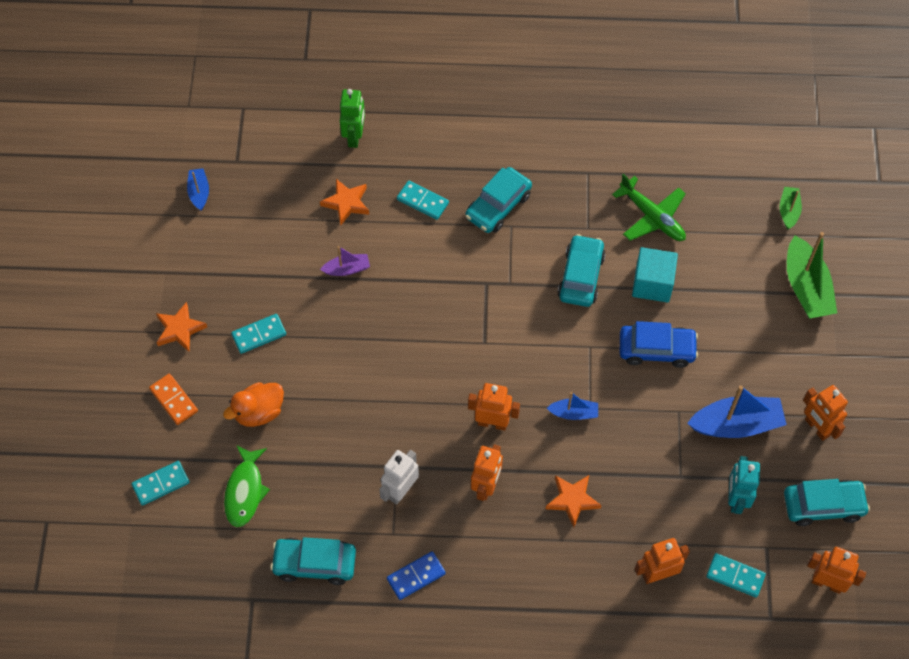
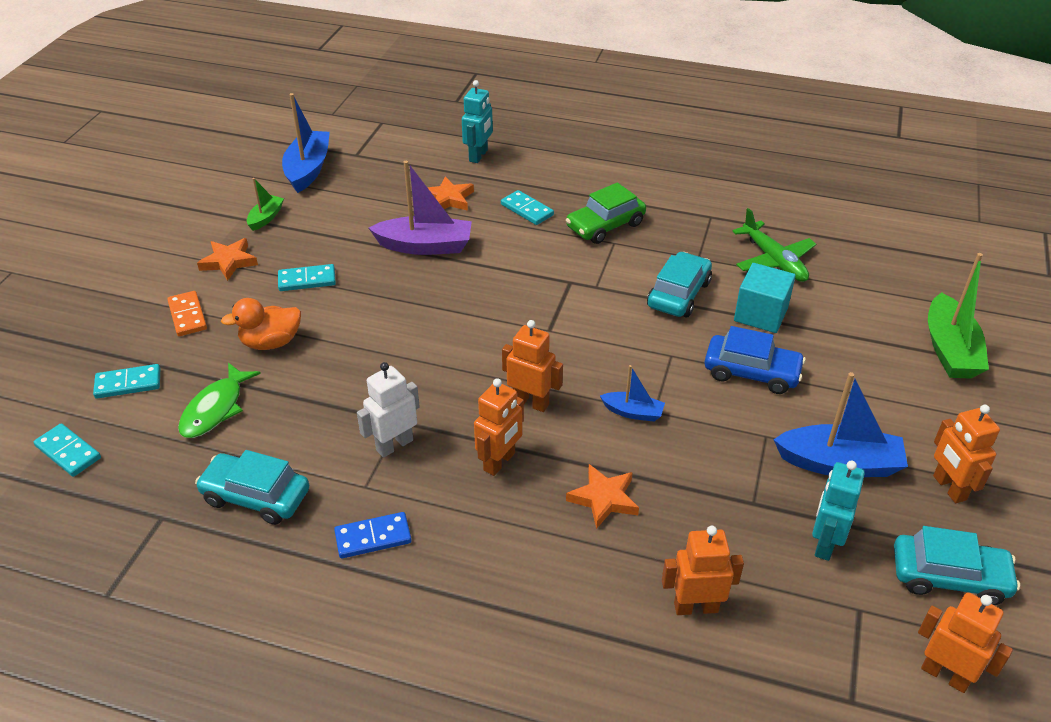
camera: 15 degrees right, 20 degrees down
(199, 192) = (308, 169): blue boat -> blue boat, size x1.88
(347, 269) = (425, 246): purple boat -> purple boat, size x1.88
(354, 137) = (478, 156): green robot -> turquoise robot
(498, 206) = (605, 226): turquoise car -> green car
(735, 576) = (807, 634): turquoise domino -> turquoise domino (68, 452)
(788, 211) = (936, 281): green boat -> green boat (266, 218)

